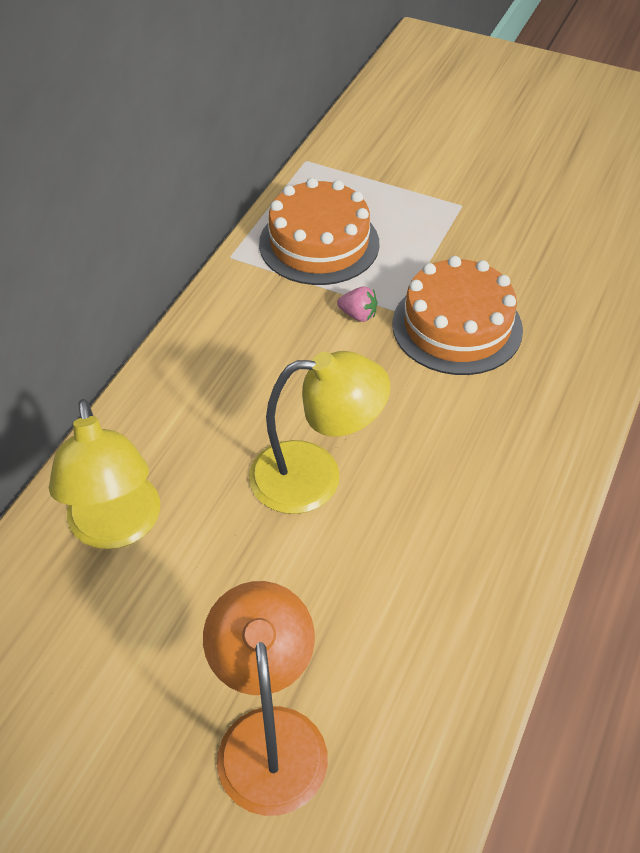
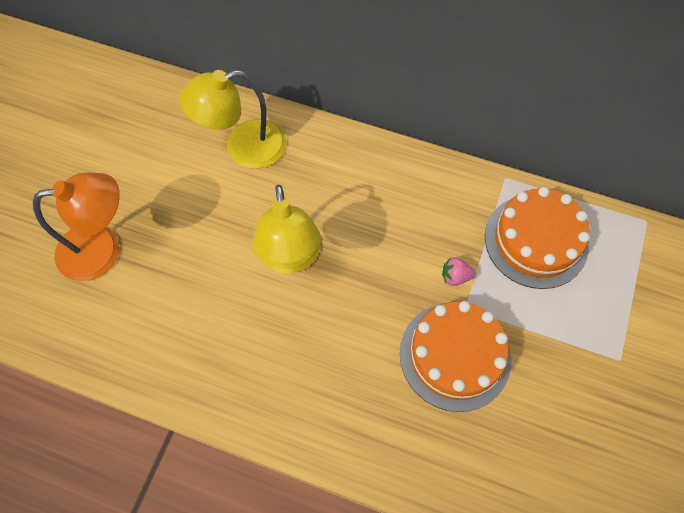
camera: 85 degrees right, 15 degrees up
(358, 315) = (455, 276): pink strawberry -> pink strawberry turned 75 degrees clockwise

